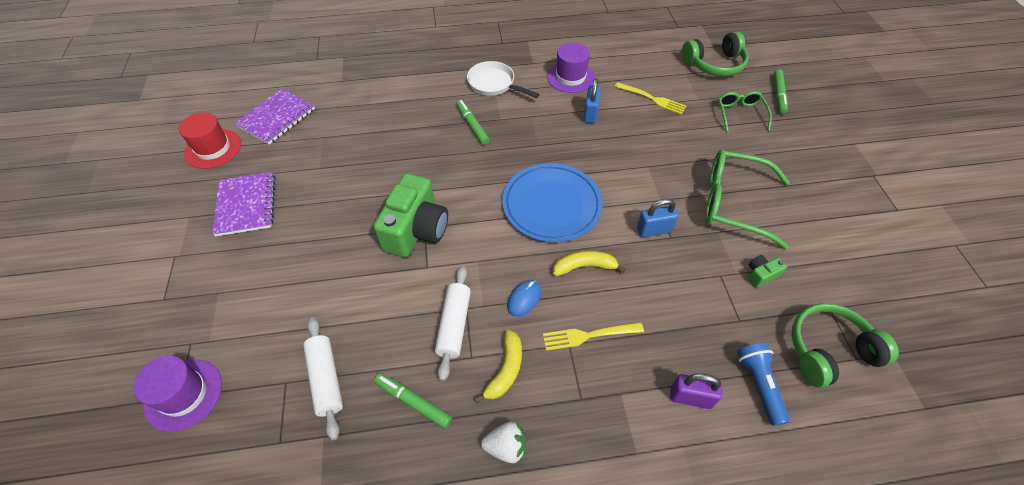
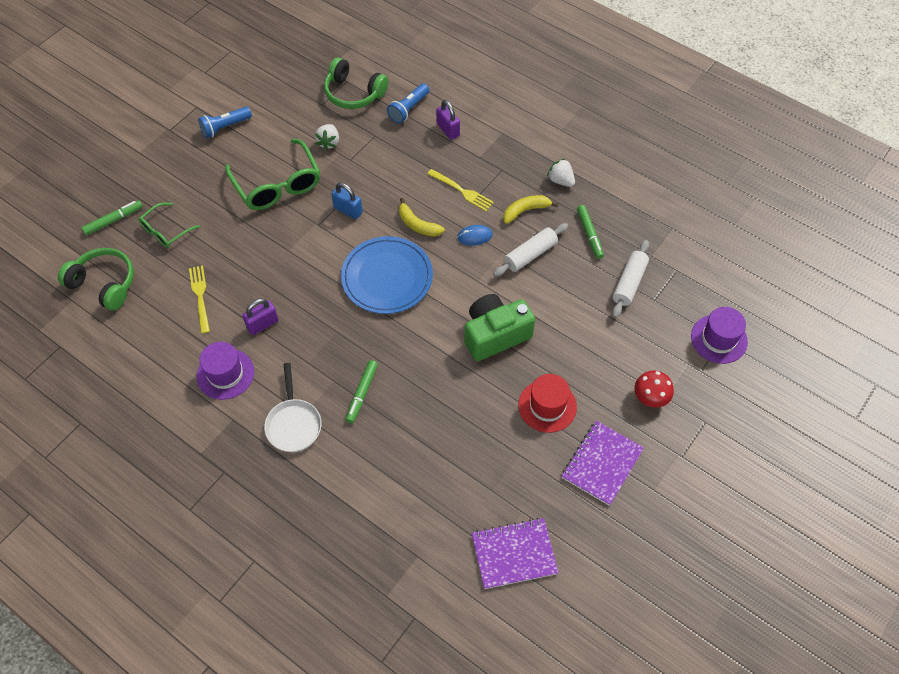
camera: 135 degrees left, 5 degrees up
(213, 148) = (594, 560): red hat -> red hat (547, 406)
(231, 282) = (650, 397): none -> red mushroom
(590, 114) = (262, 324): blue padlock -> purple padlock
(761, 275) = (329, 142): green camera -> white strawberry
(848, 212) = (225, 127): none -> blue flashlight

